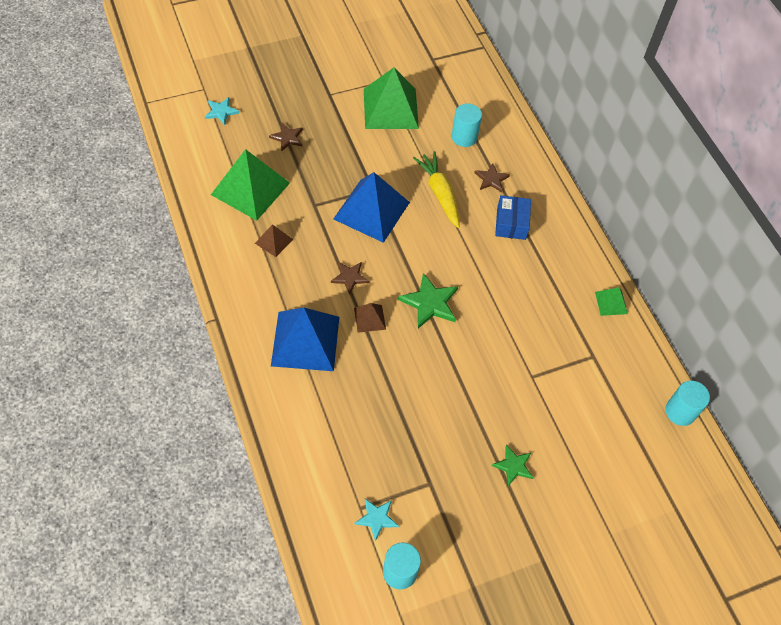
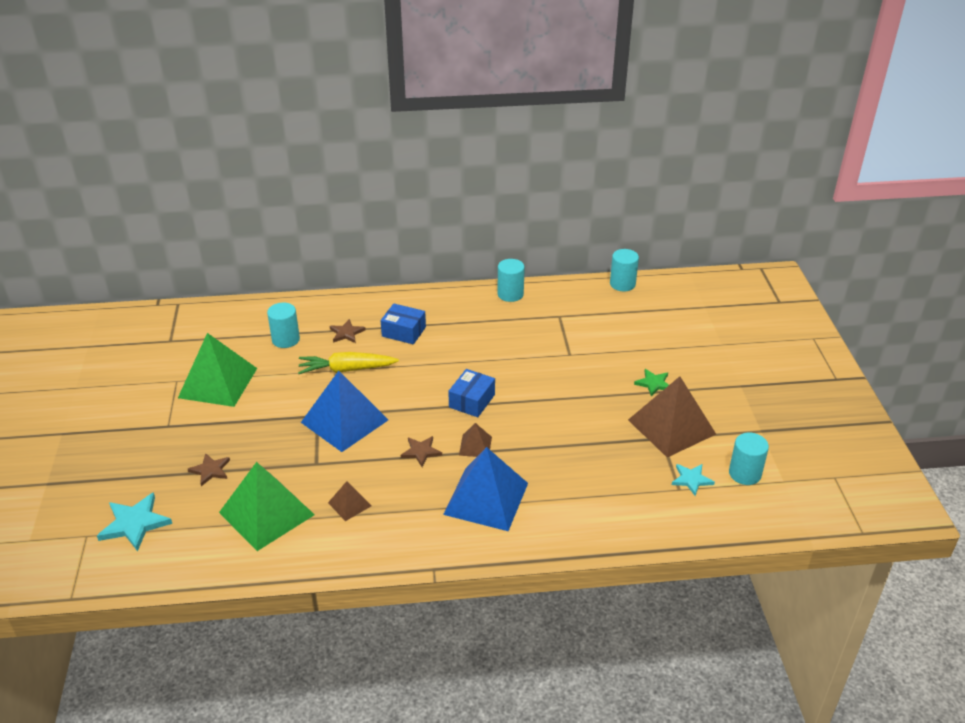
camera: 70 degrees left, 20 degrees down
(221, 112) = (135, 523): turquoise star -> turquoise star, size x1.60
(430, 303) = (472, 401): green star -> blue box
(450, 491) = (671, 427): none -> brown pyramid
(611, 302) = (510, 294): green pyramid -> turquoise cylinder

